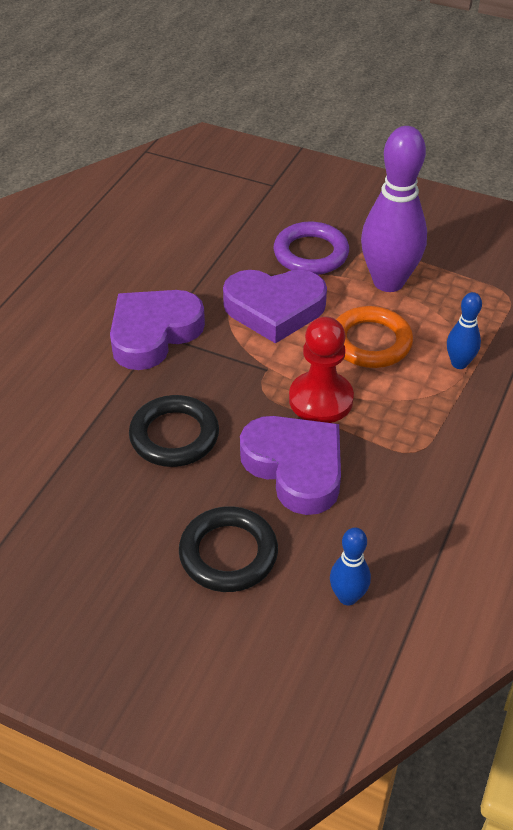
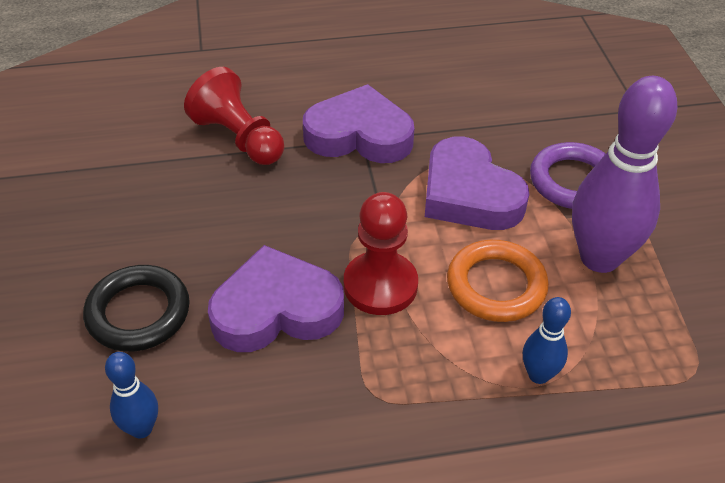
camera: 55 degrees right, 0 degrees up
(83, 405) = (239, 138): none -> red pawn
(174, 436) = (249, 209): black ring -> none
(295, 467) = (276, 309): purple heart -> purple heart turned 120 degrees counterclockwise

